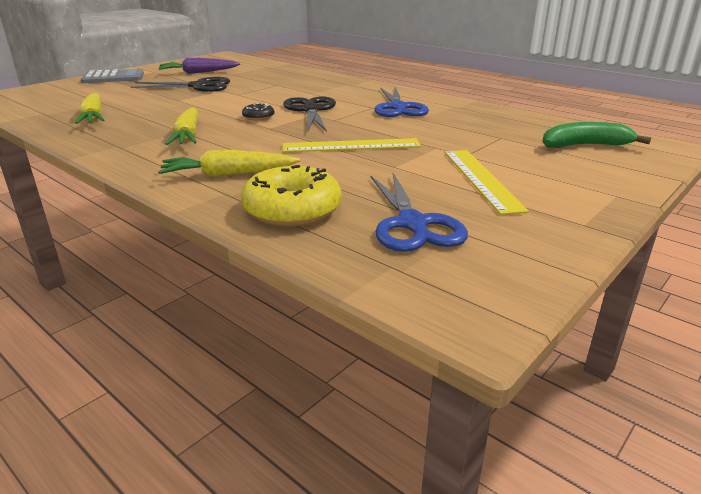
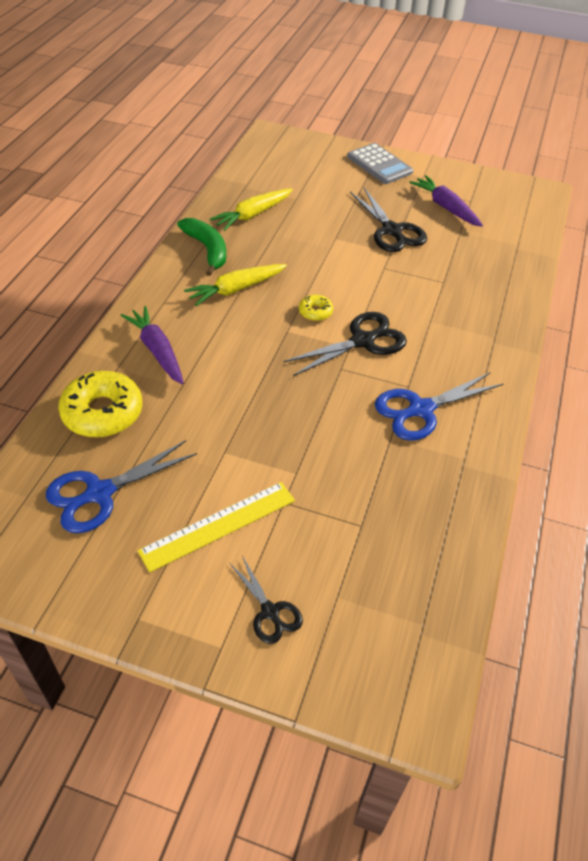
camera: 65 degrees right, 20 degrees up
(228, 175) = (157, 351): yellow carrot -> purple carrot
(258, 117) = (315, 312): black donut -> yellow donut
(351, 145) = (266, 405): yellow ruler -> none
(580, 174) = (270, 611): none -> black scissors
(584, 145) = (375, 614): green banana -> green banana (207, 250)

